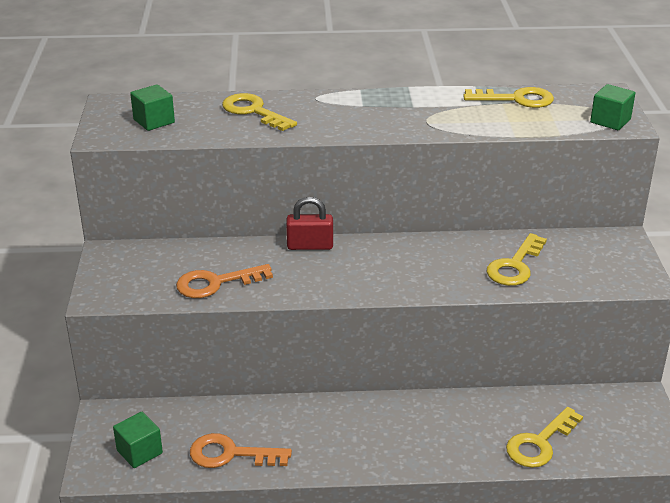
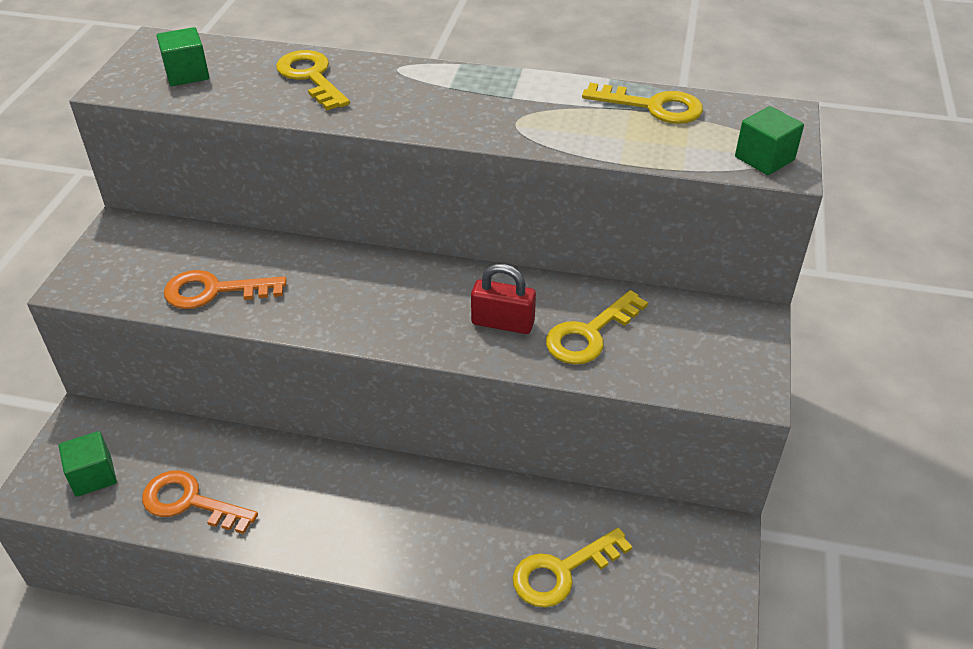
camera: 15 degrees right, 10 degrees up
(310, 246) = (351, 259): red padlock -> red padlock (502, 323)

